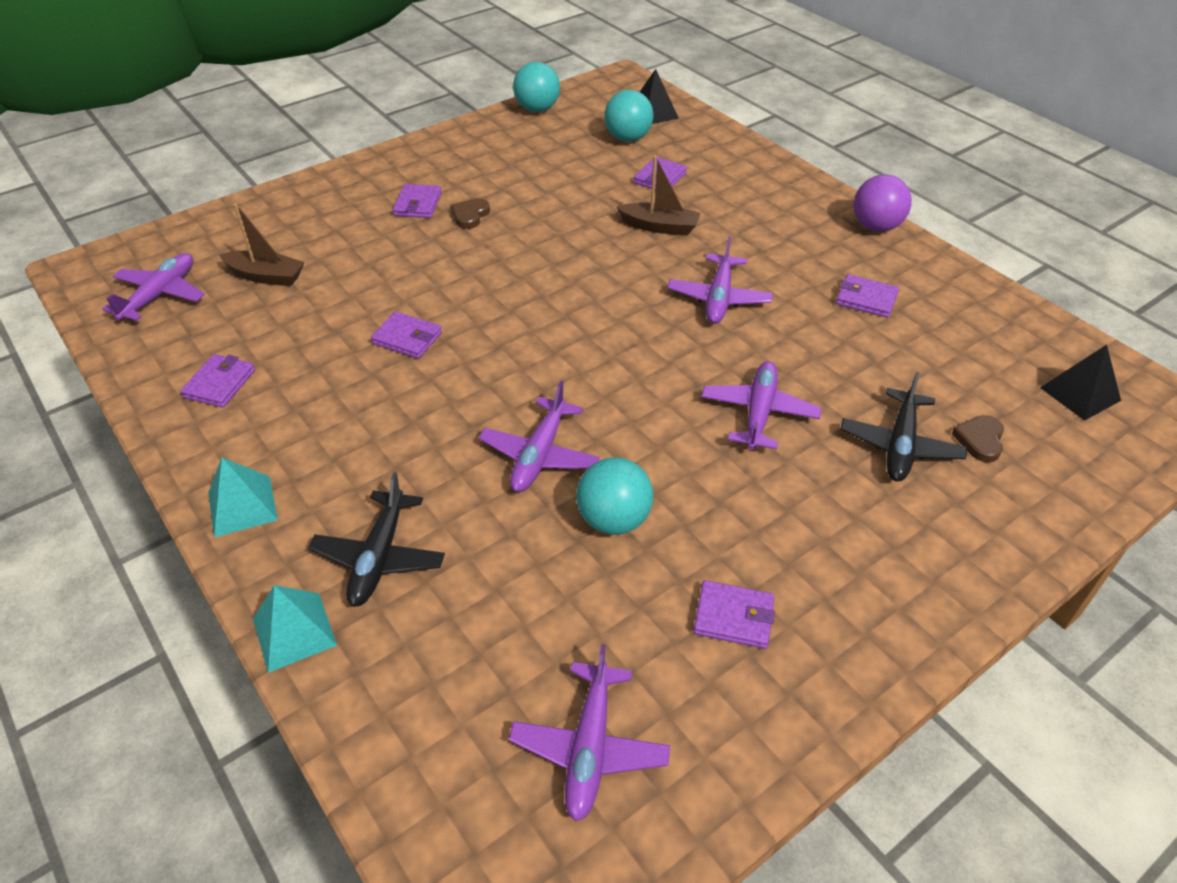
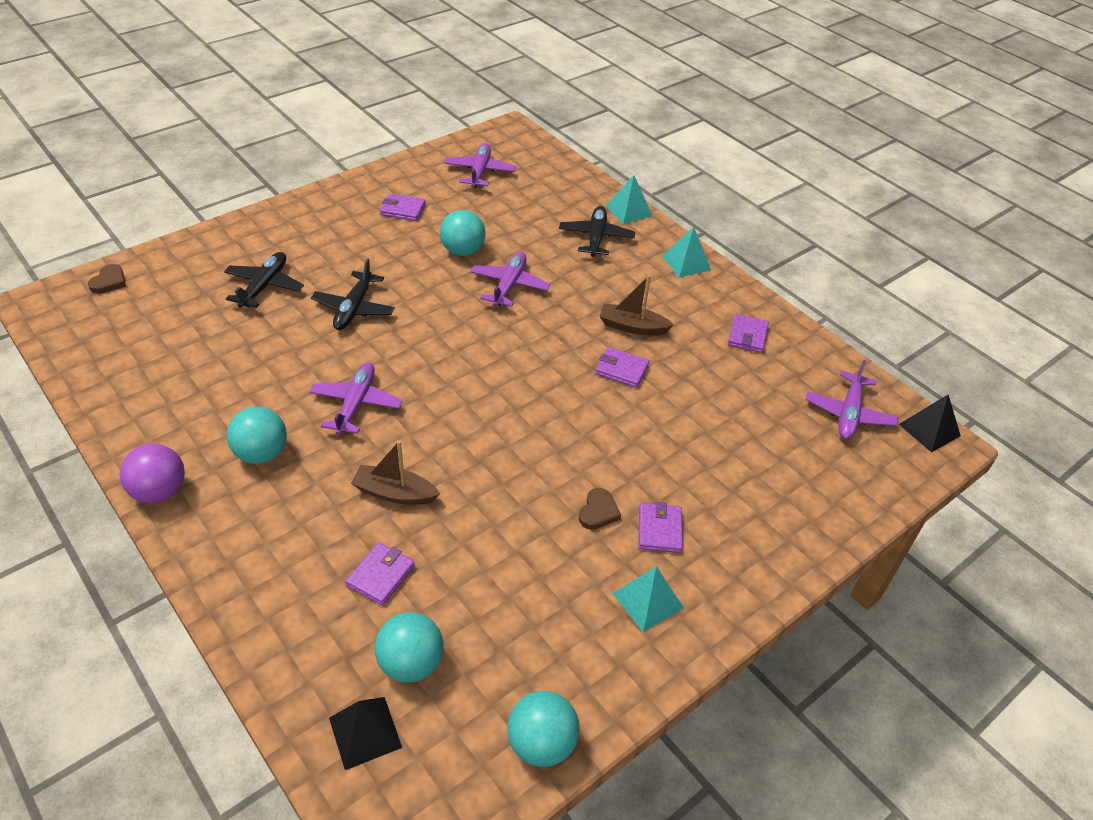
camera: 175 degrees right, 0 degrees up
(266, 276) = (769, 433): brown boat -> brown boat (632, 327)
(444, 166) = (647, 600): none -> turquoise pyramid
(759, 412) = (354, 308): purple plane -> black plane
(798, 255) = (261, 453): none -> turquoise ball
(866, 299) = (222, 401): purple wallet -> none
(980, 440) = (206, 288): brown heart -> brown heart (109, 281)
(1080, 393) = (105, 317): black pyramid -> black pyramid (929, 430)

